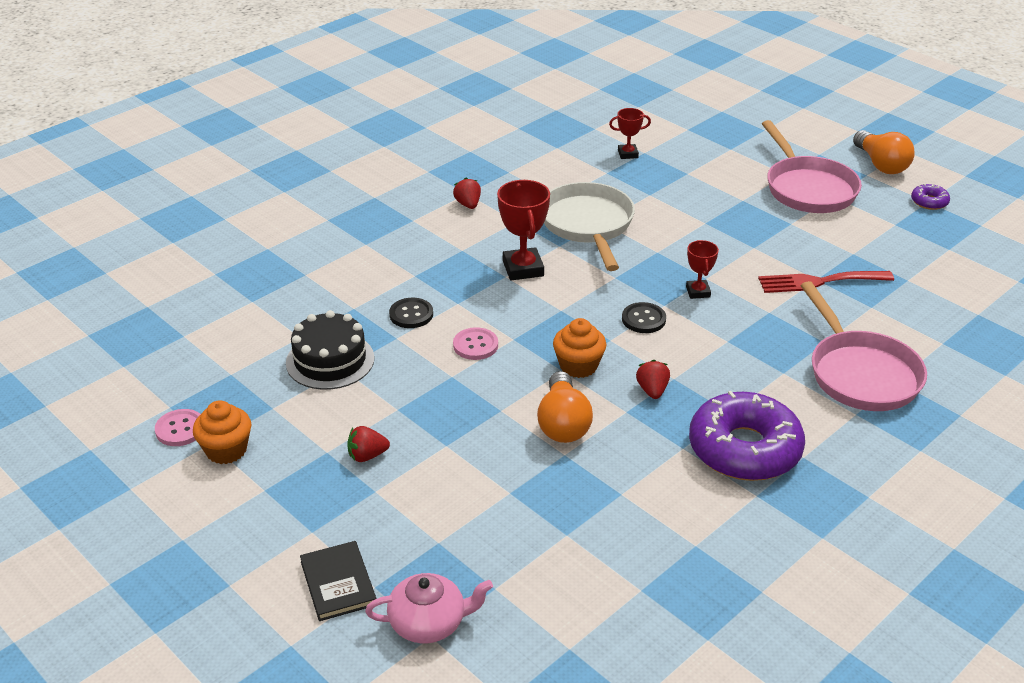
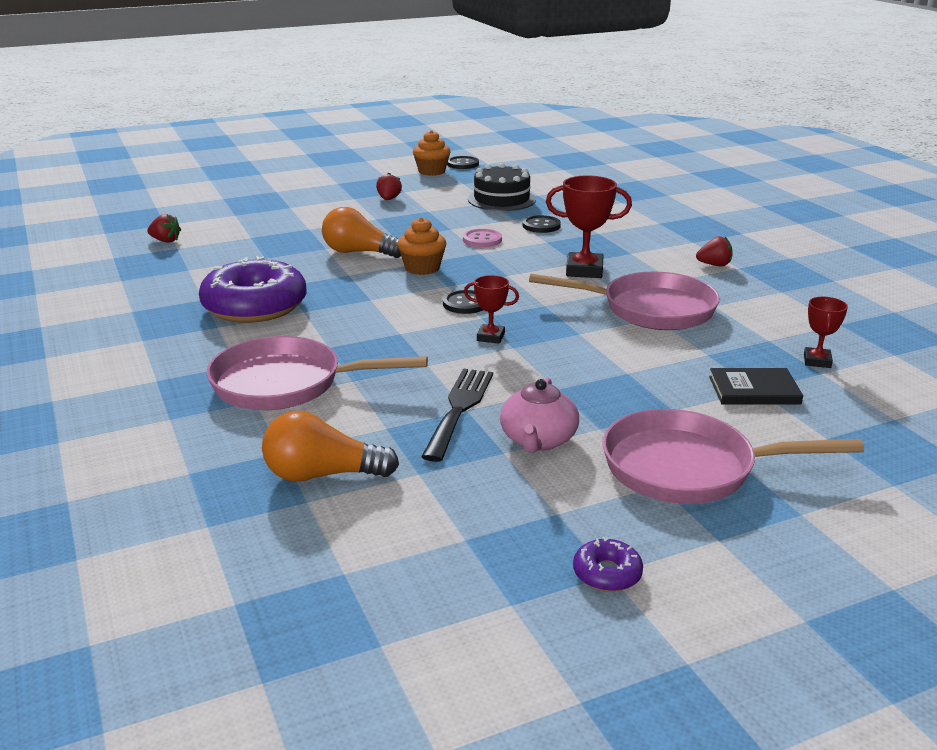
camera: 110 degrees right, 10 degrees down
(180, 429) = (462, 164): pink button -> black button
(338, 583) = (289, 184): black book -> black book (754, 390)
(429, 623) = (232, 198): pink teapot -> pink teapot (538, 440)
(588, 225) = (650, 309): white pan -> pink pan
(652, 390) = (363, 288): red strawberry -> red strawberry (165, 241)
(819, 282) = (459, 409): red fork -> black fork
(881, 164) = (751, 567): orange light bulb -> orange light bulb (322, 475)

